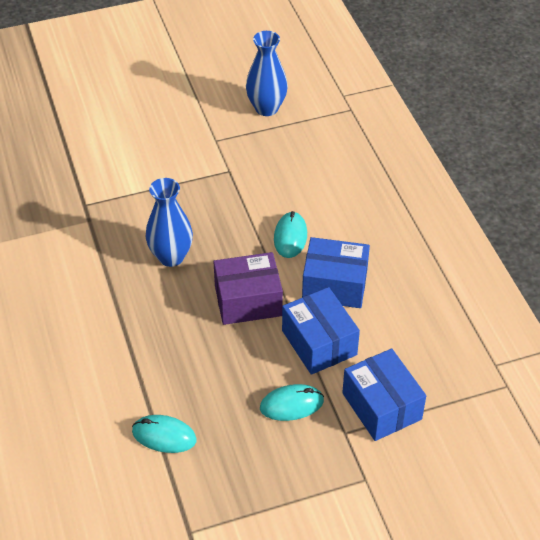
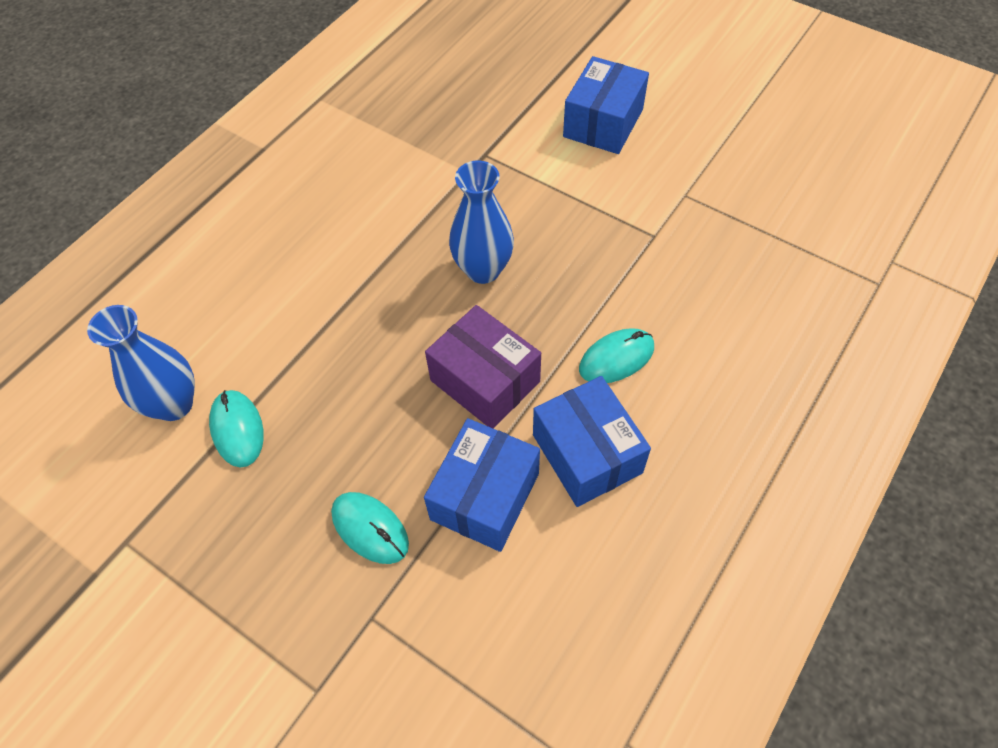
camera: 55 degrees right, 10 degrees up
(266, 108) = (783, 205): blue vase -> blue vase (174, 404)
(381, 406) = (443, 636): blue box -> blue box (603, 123)

